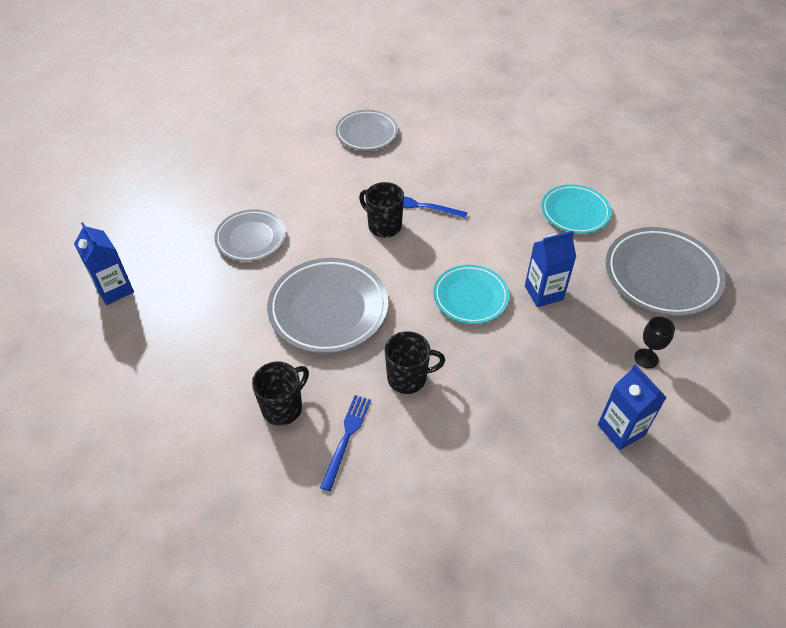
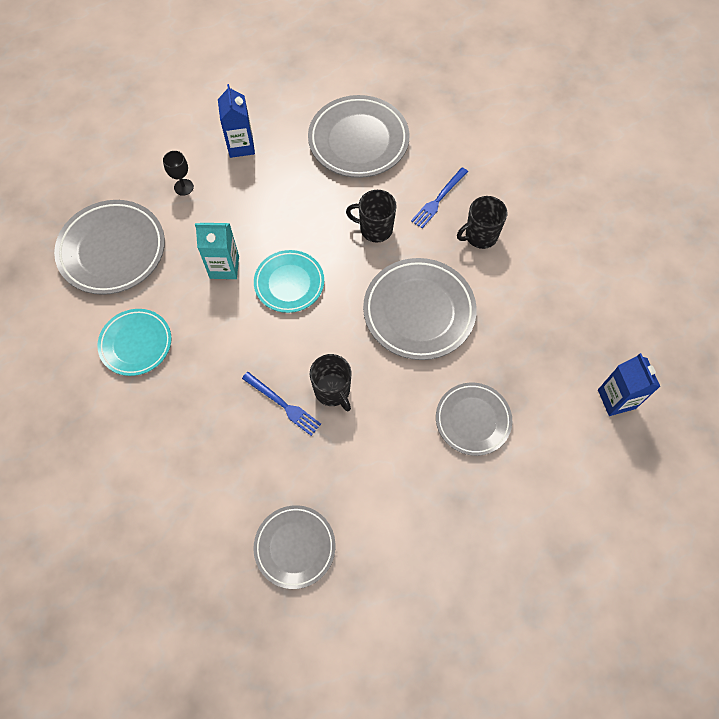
camera: 160 degrees left, 15 degrees up
(480, 488) = (358, 141): none -> grey plate
(543, 293) = (224, 267): blue carton -> turquoise carton

